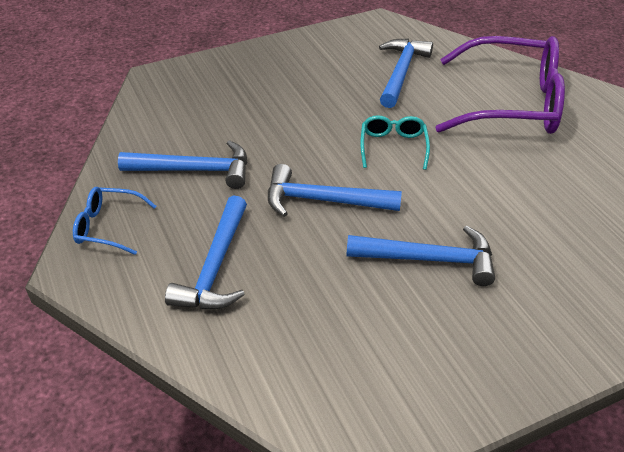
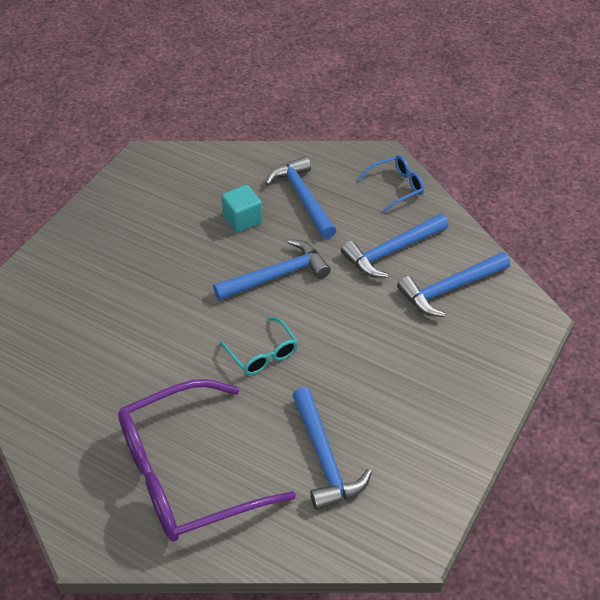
camera: 145 degrees right, 5 degrees up
(305, 276) = (242, 219): none -> turquoise cube
(429, 259) = (171, 269): blue hammer -> blue hammer (450, 289)

